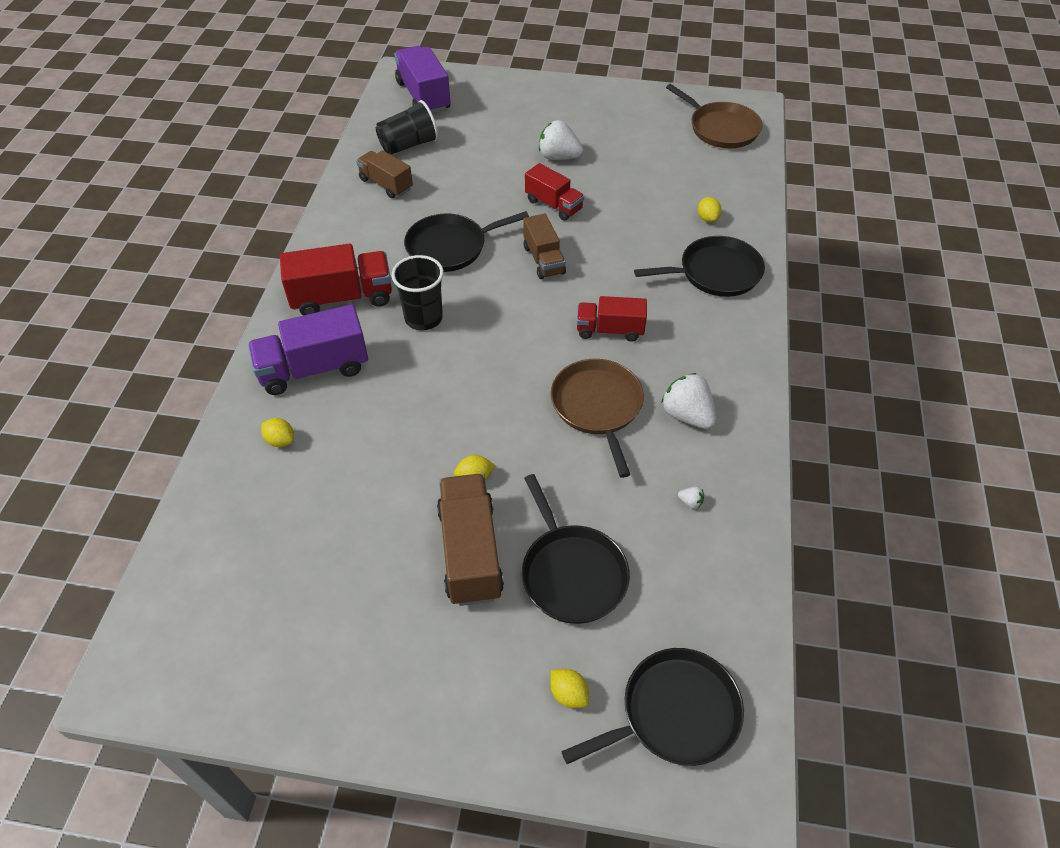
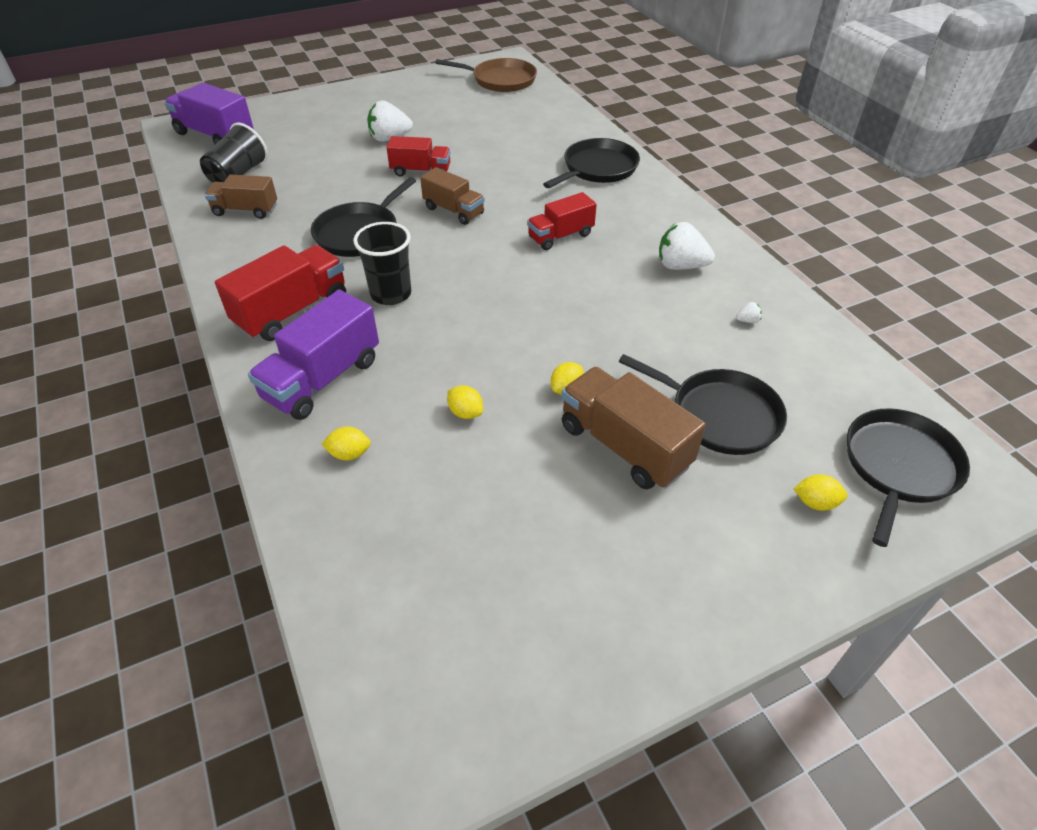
camera: 35 degrees left, 5 degrees down
(597, 407) = (609, 291): brown pan -> none
(707, 218) = (553, 137): yellow lemon -> yellow lemon (465, 413)

